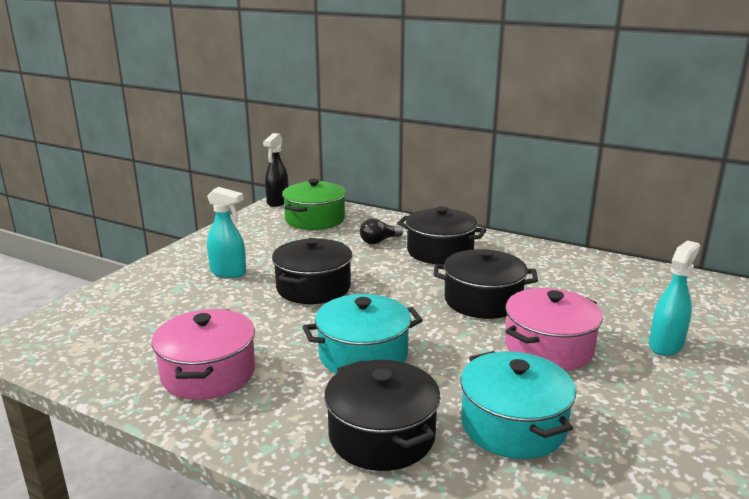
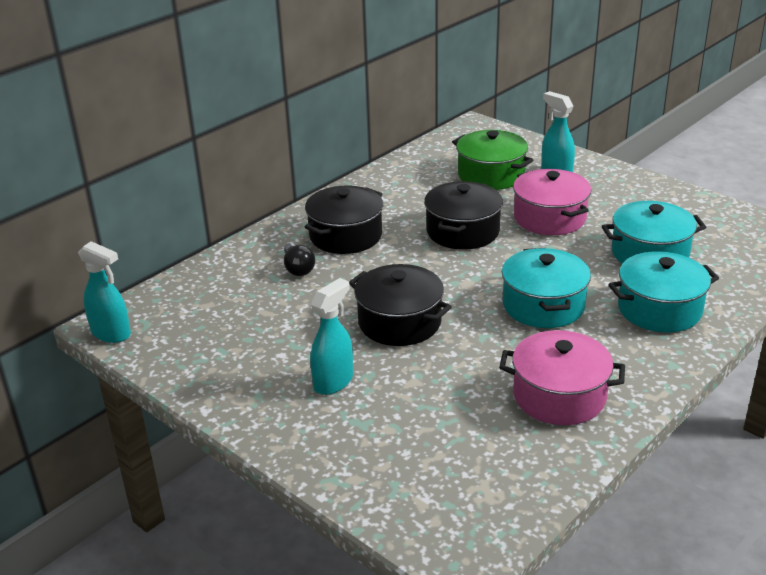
camera: 75 degrees left, 10 degrees up
(277, 202) = (111, 333): black spray bottle -> turquoise spray bottle
(315, 219) = (201, 307): green pot -> green pot (491, 175)
(382, 435) = (659, 309): black pot -> turquoise pot

